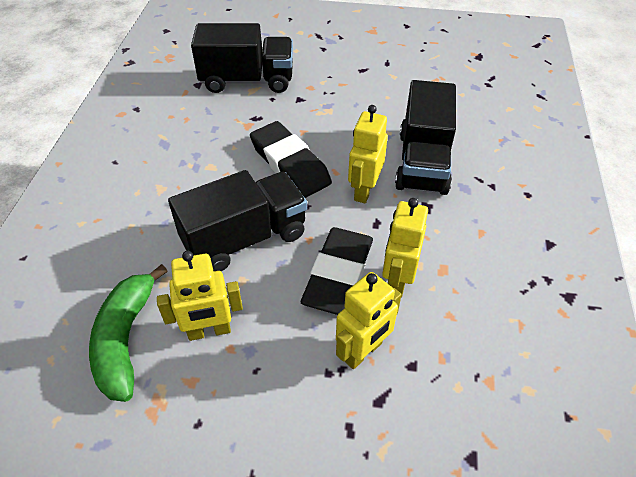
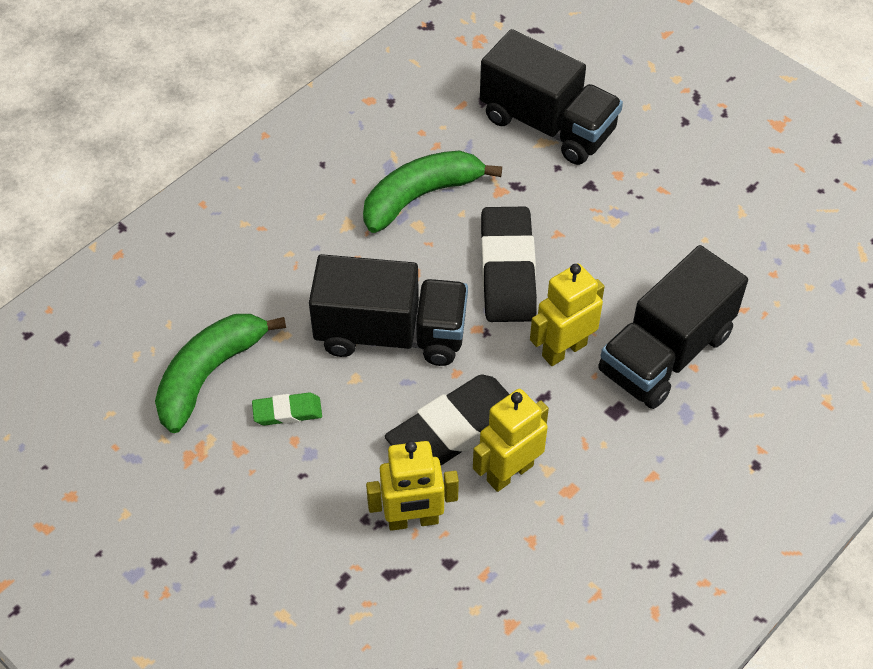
camera: 35 degrees right, 5 degrees up
(199, 150) = (420, 196): none -> green banana
(209, 331) = (287, 412): yellow robot -> green eraser

